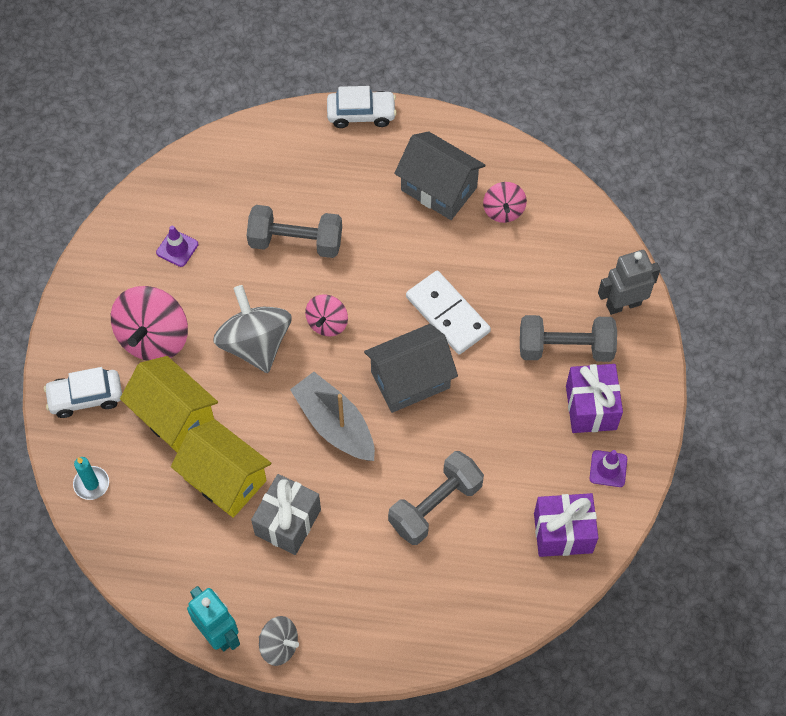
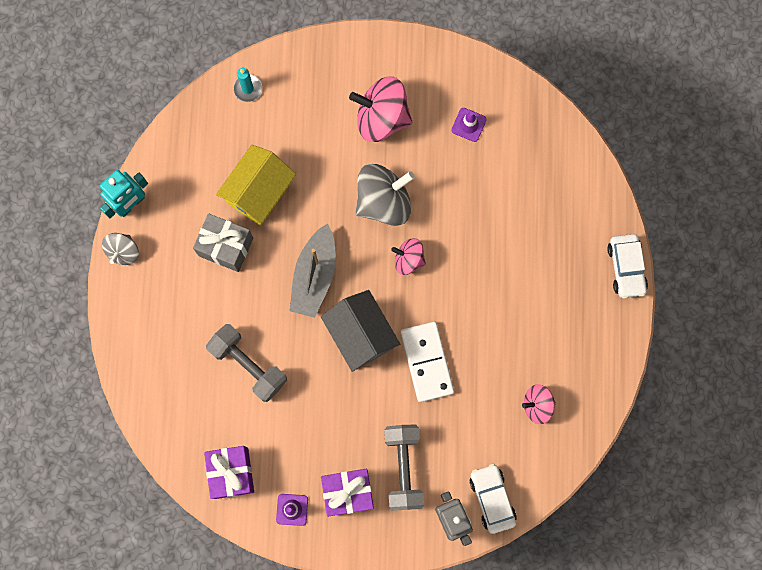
camera: 85 degrees right, 15 degrees up
(85, 397) = (323, 72): white car -> white car (492, 499)
(174, 416) = (311, 144): yellow house -> none
(296, 241) = (486, 224): grey dumbbell -> none
(335, 424) = (314, 275): grey boat -> grey boat turned 150 degrees clockwise
(439, 189) = (553, 345): grey house -> none
(447, 314) = (426, 362): white domino -> white domino turned 60 degrees counterclockwise

